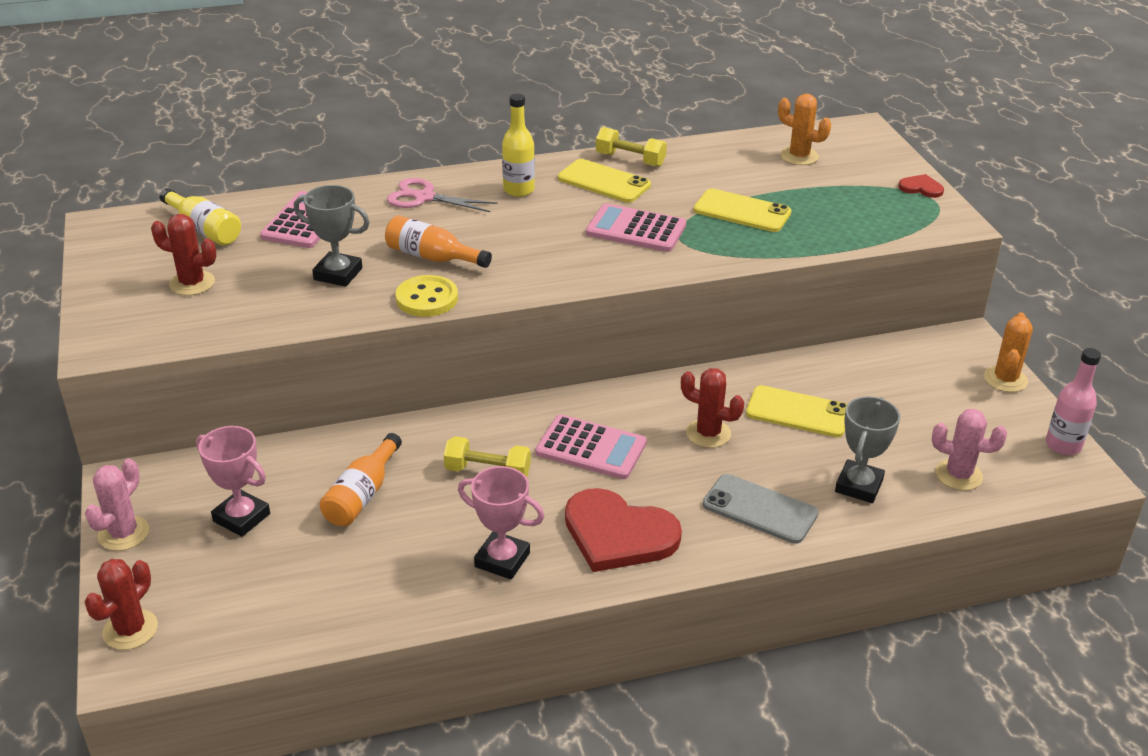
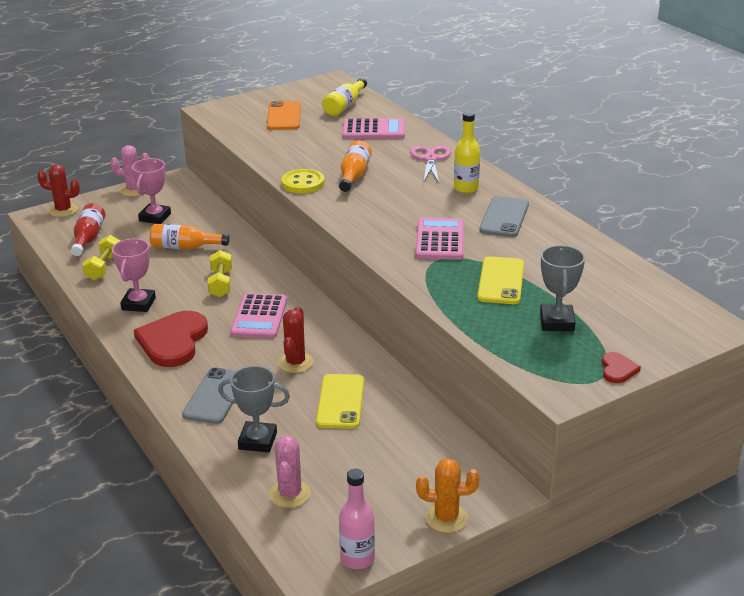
camera: 75 degrees right, 5 degrees down
(192, 283) = (284, 116): red cactus -> orange phone
(259, 602) = (88, 238): none -> red bottle
(338, 274) = (317, 152): grey trophy -> grey trophy (557, 322)
(604, 182) = (504, 217): yellow phone -> grey phone
(630, 160) = (549, 223): yellow dumbbell -> yellow dumbbell (104, 267)
(799, 156) = (625, 298): orange cactus -> none

